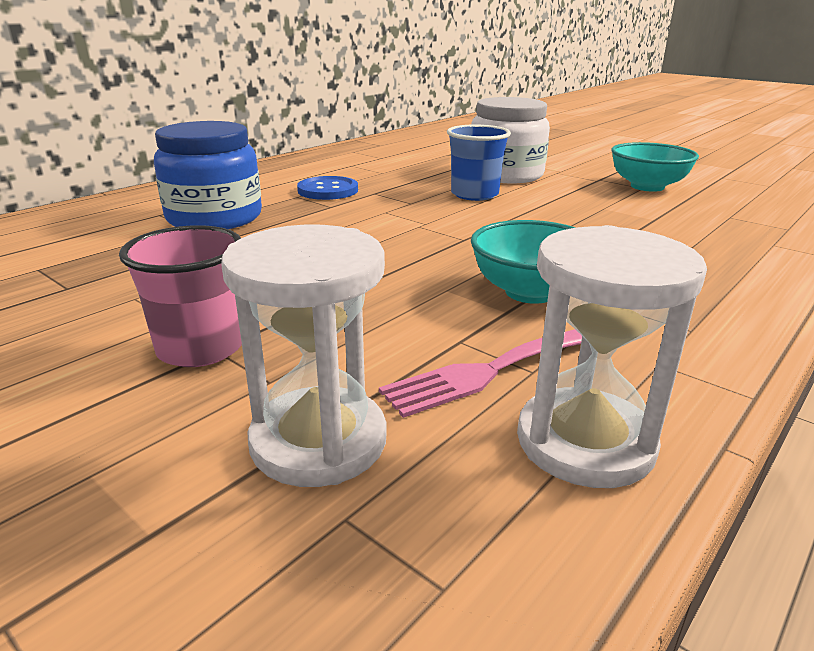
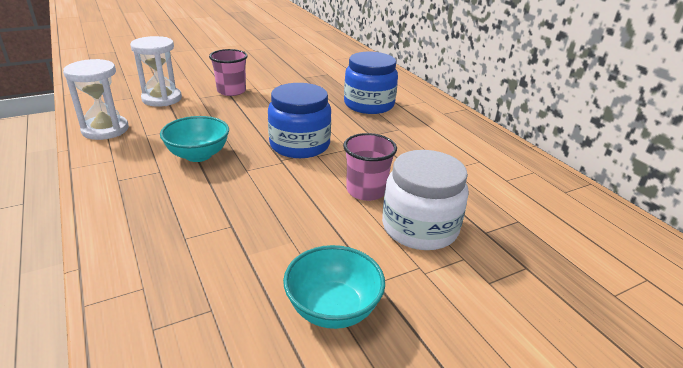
camera: 110 degrees right, 5 degrees up
(328, 190) = (406, 139): blue button -> none
(408, 236) = (299, 145): none -> blue jar
(474, 194) = (366, 191): blue cup -> pink cup
(493, 369) = (156, 128): pink fork -> none

